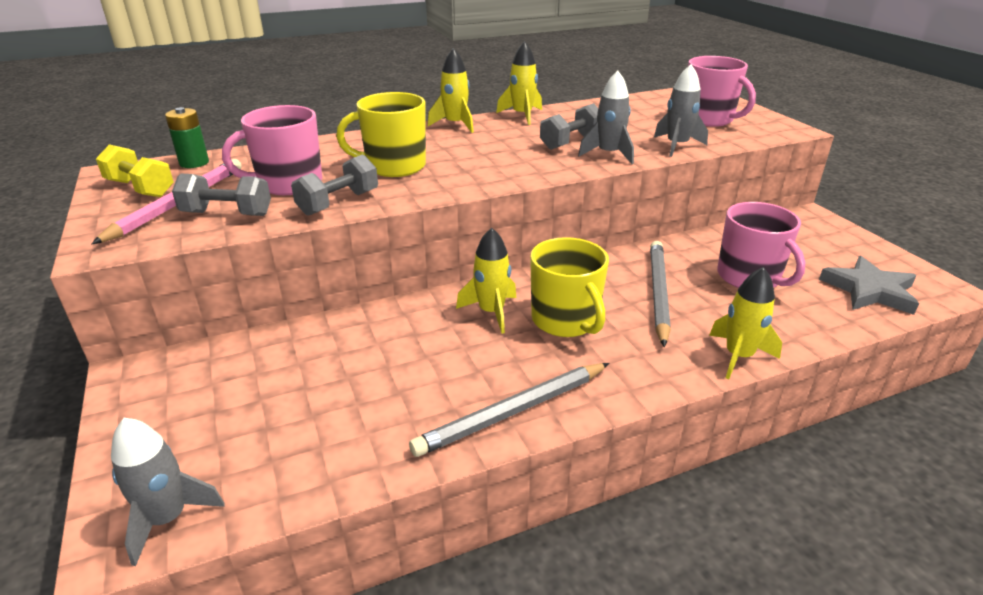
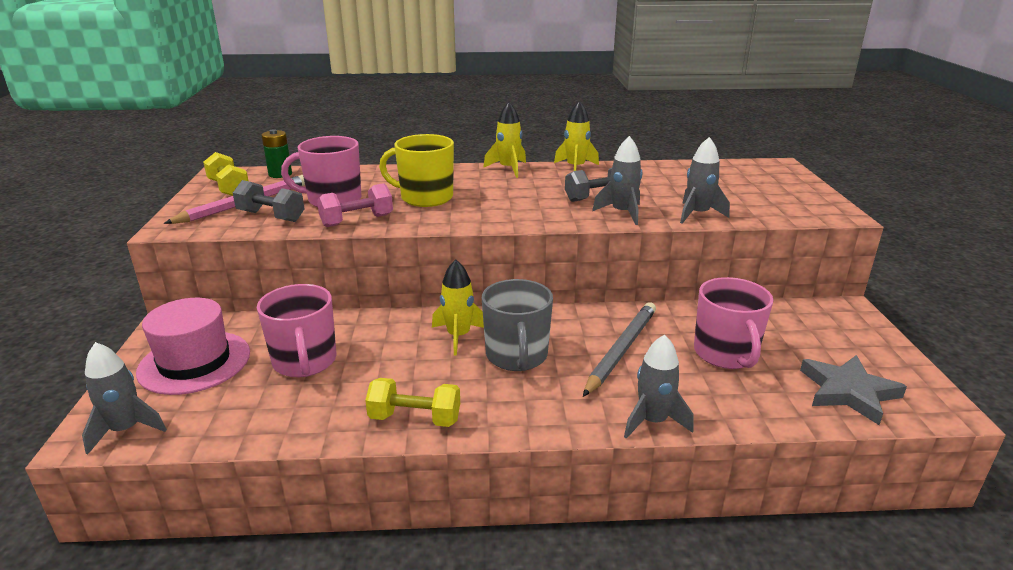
camera: 20 degrees right, 5 degrees down
(201, 410) = (194, 362): none -> pink hat
(338, 203) = (357, 221): grey dumbbell -> pink dumbbell
(513, 412) = (415, 418): grey pencil -> yellow dumbbell
(565, 320) = (517, 356): yellow mug -> grey mug
(708, 119) = (757, 193): pink mug -> pink mug (305, 362)
(738, 356) = (653, 421): yellow rocket -> grey rocket

